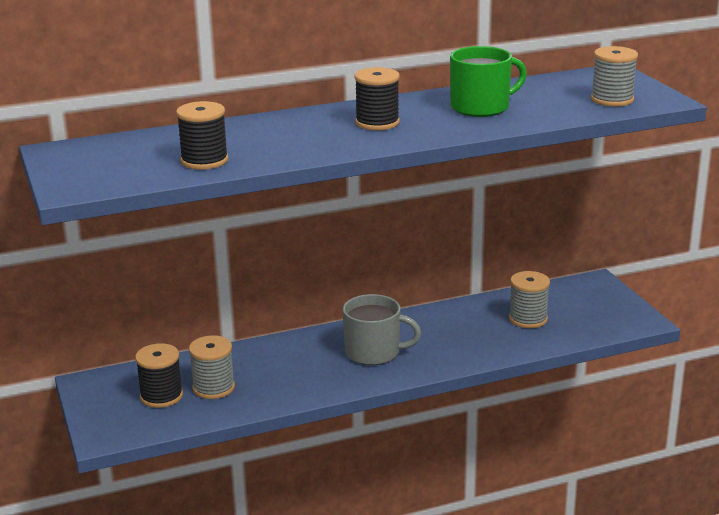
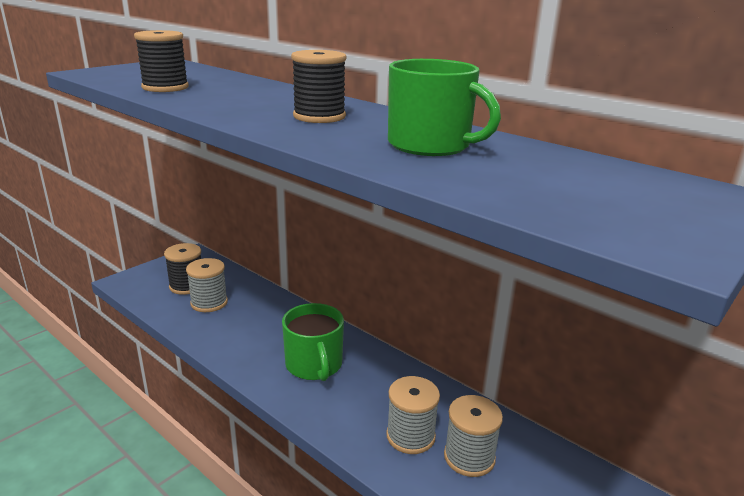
camera: 60 degrees right, 0 degrees up
(374, 352) = (314, 365): grey mug -> green mug
(612, 99) = (593, 208): grey spool -> grey spool (410, 436)

